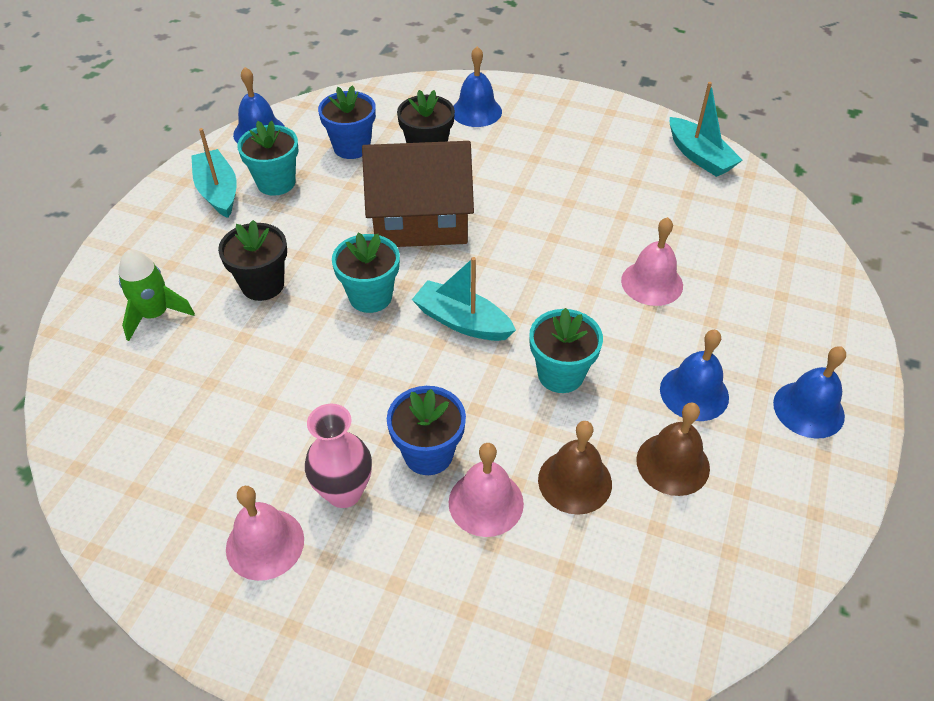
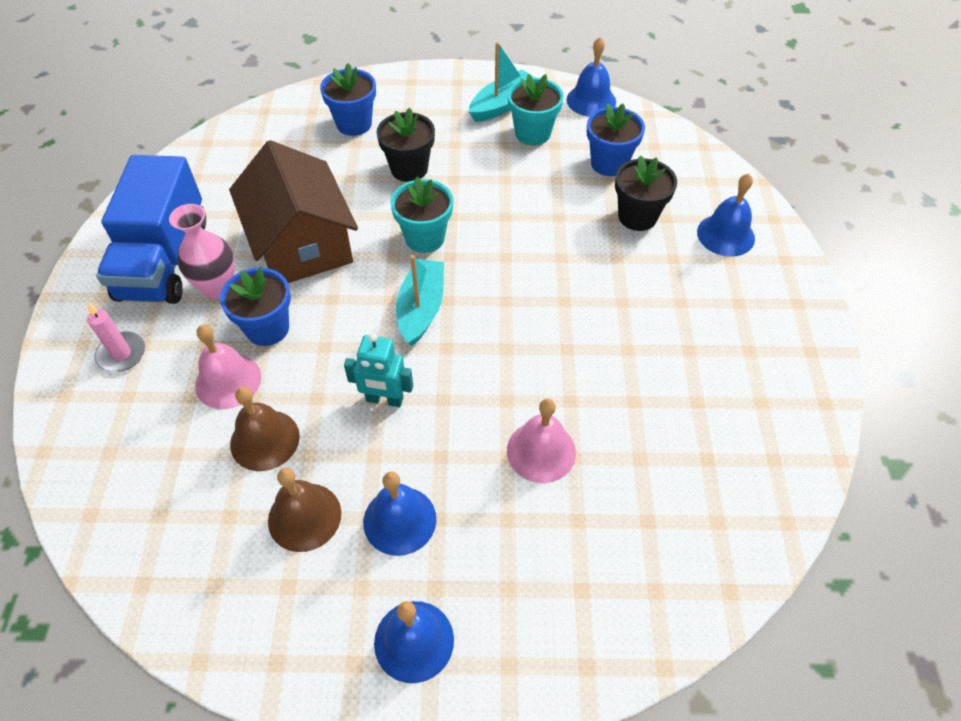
camera: 70 degrees right, 5 degrees up
(155, 314) = (354, 124): green rocket -> blue flower pot
(265, 544) = (164, 259): pink bell -> blue truck
(400, 610) = (121, 354): none -> pink candle
(420, 219) = (538, 240): brown house -> brown house (302, 244)
(560, 374) = (384, 399): turquoise flower pot -> turquoise robot
(699, 156) = (786, 459): turquoise boat -> none

